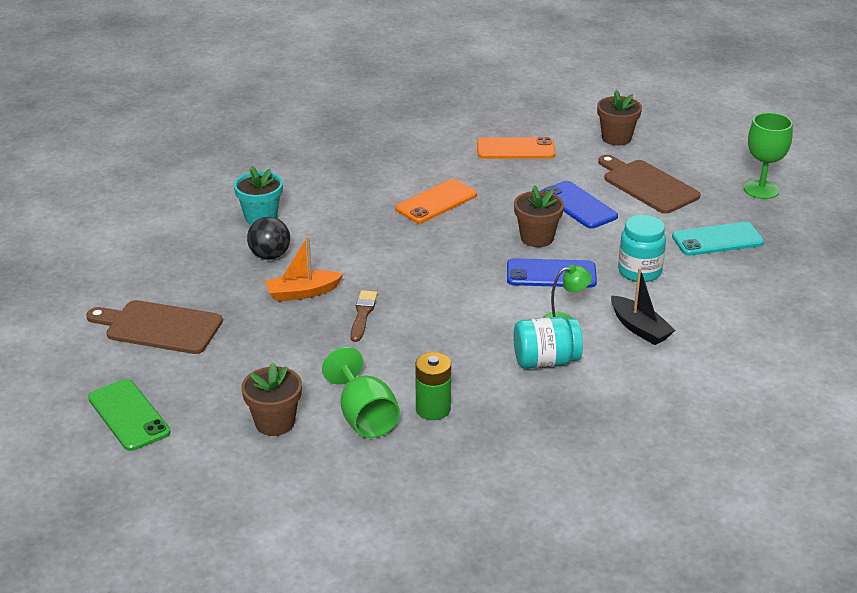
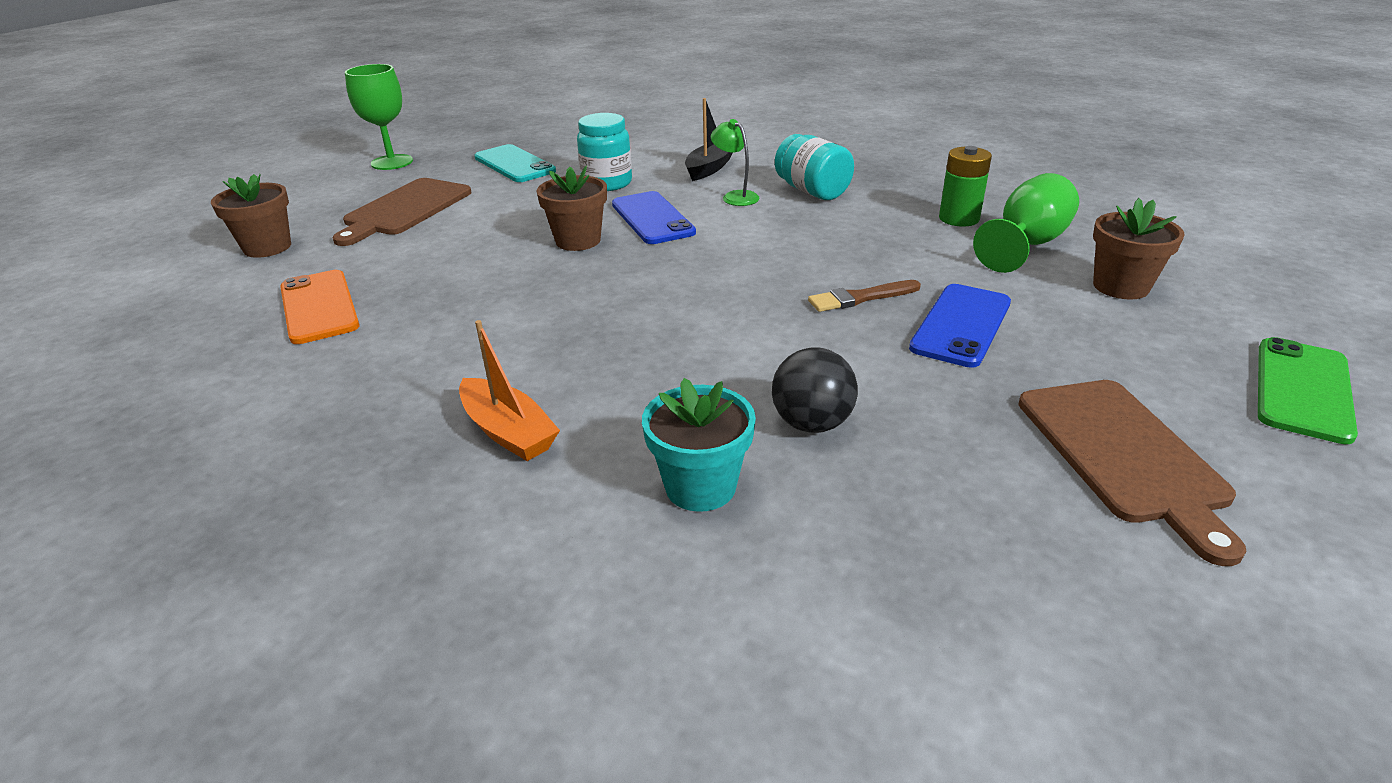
camera: 115 degrees left, 0 degrees up
(303, 293) = (870, 356): orange boat -> orange boat (508, 432)
(436, 202) = (526, 326): orange phone -> none
(578, 205) = (478, 234): blue phone -> blue phone (961, 325)

